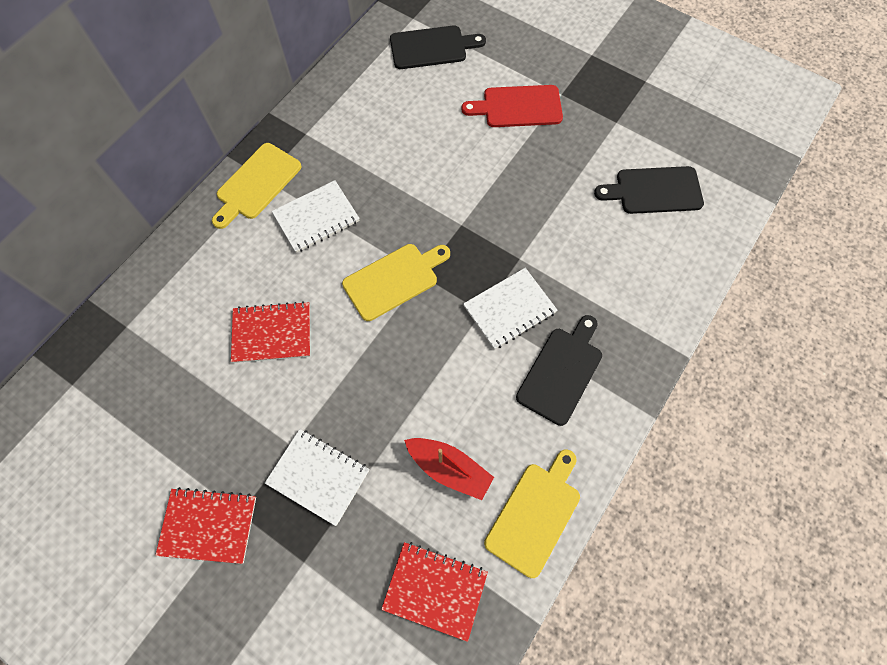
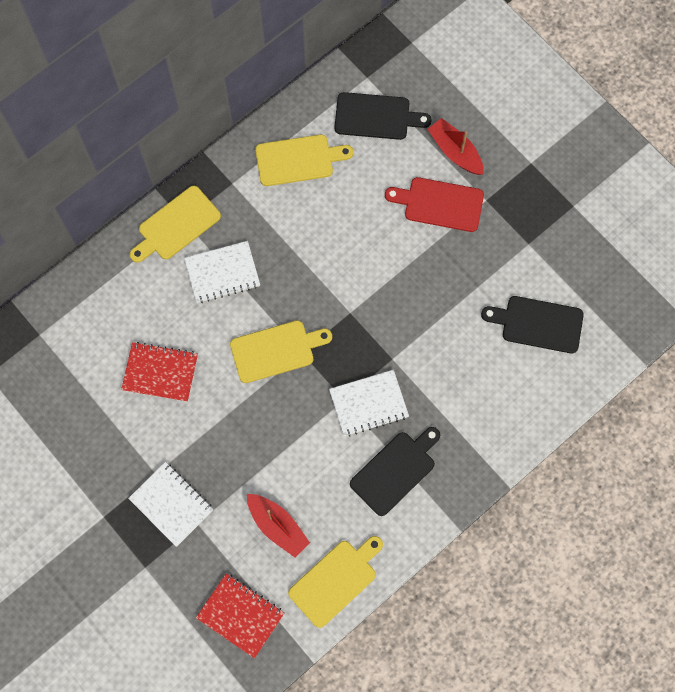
camera: 15 degrees right, 5 degrees up
(208, 525) = (77, 519): red notebook -> none
(367, 99) = (298, 160): none -> yellow cutting board
(517, 60) = (455, 152): none -> red boat

